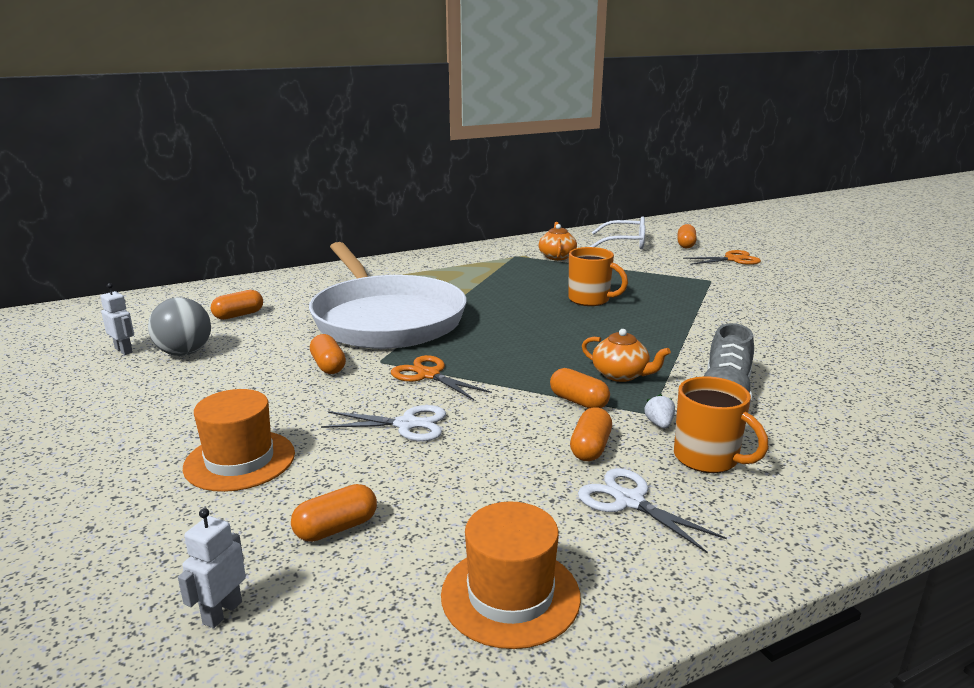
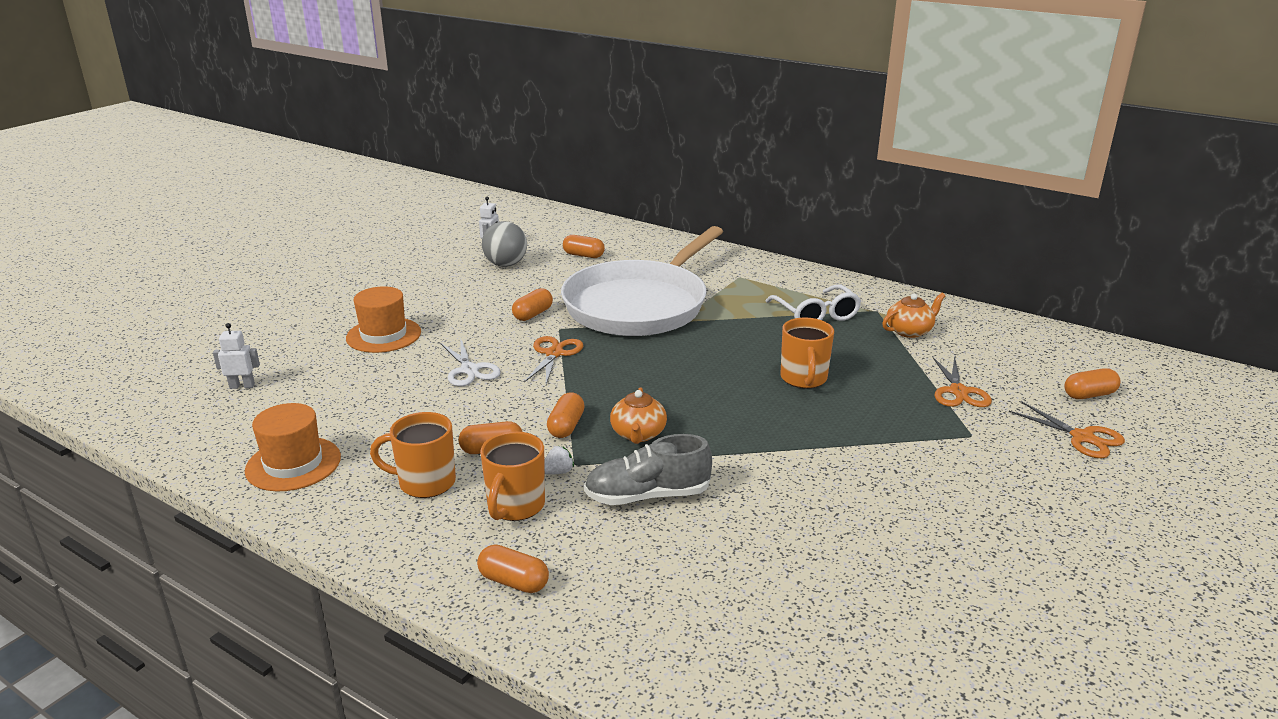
camera: 60 degrees right, 5 degrees up
(336, 528) = (330, 389): orange capsule -> orange capsule (513, 582)
(625, 243) = (1023, 356): white glasses -> white glasses (816, 315)
(629, 501) = (425, 483): white scissors -> orange mug
(653, 268) = (958, 392): none -> orange scissors

